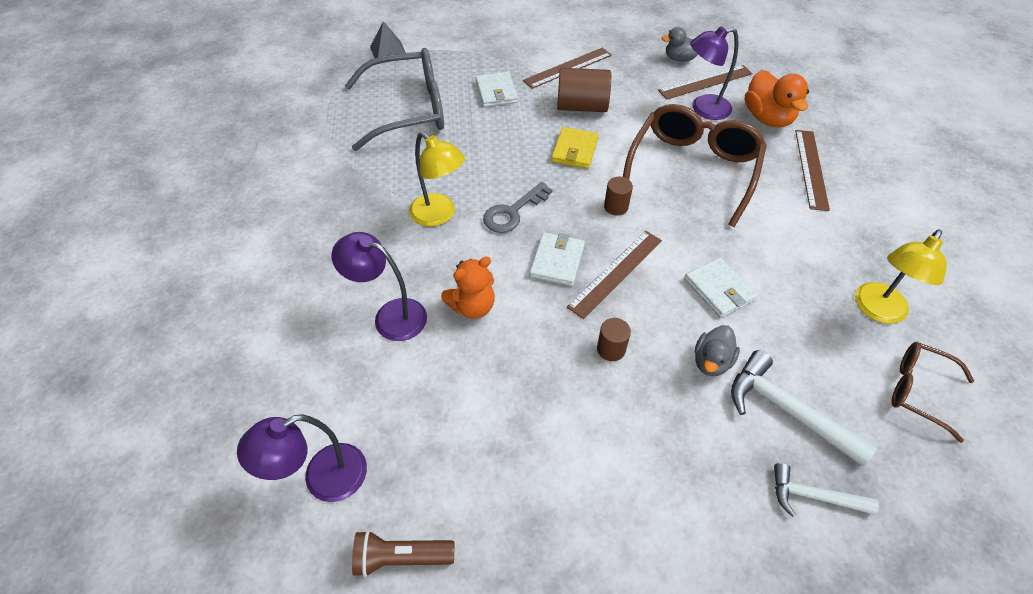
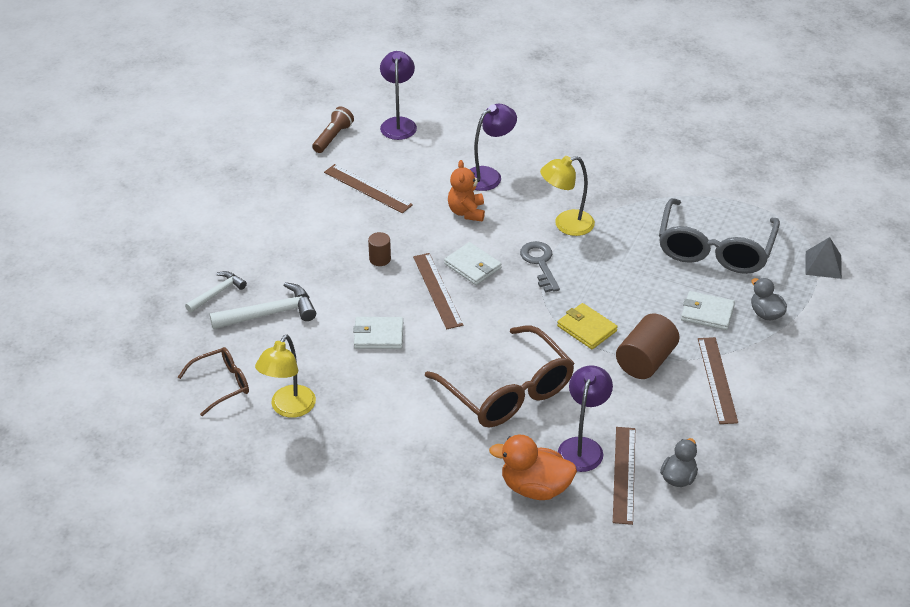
camera: 120 degrees right, 10 degrees down
(616, 207) = (501, 322): brown cylinder -> none
(711, 361) = (330, 299): grey duck -> grey duck (766, 313)
(811, 168) = (447, 473): brown ruler -> brown ruler (367, 188)
(876, 310) = (289, 408): yellow lamp -> yellow lamp turned 135 degrees counterclockwise

